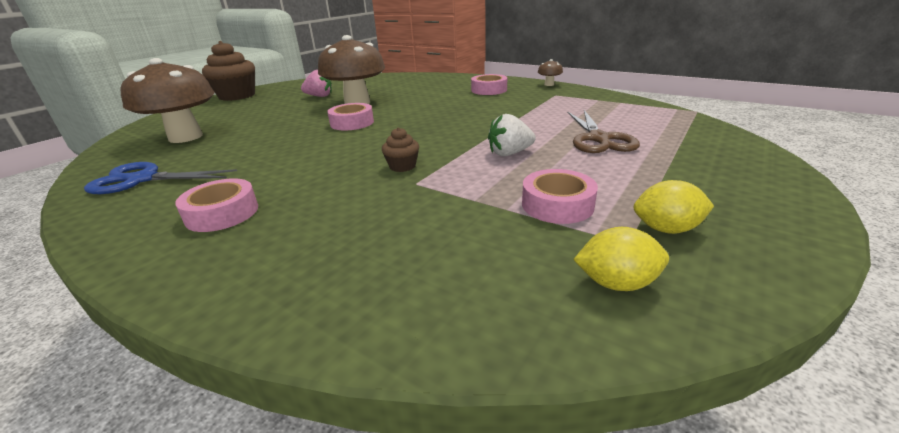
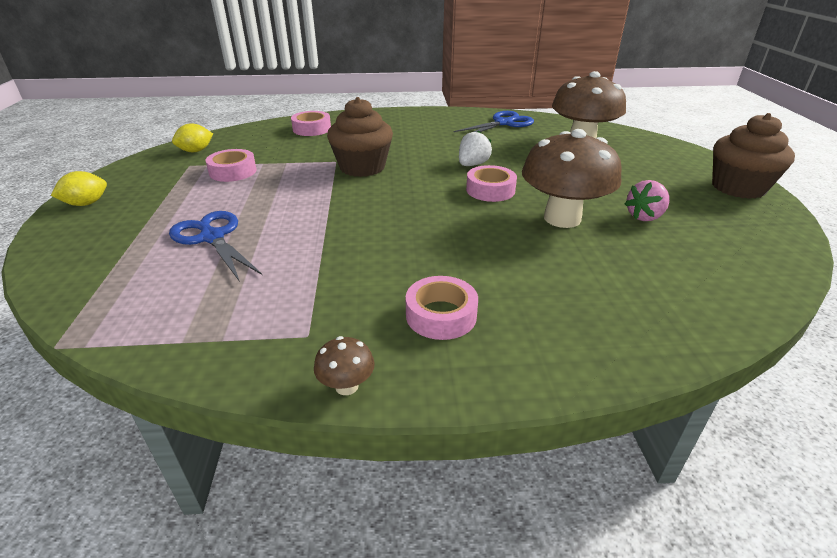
camera: 140 degrees right, 5 degrees up
(222, 213) = (413, 126): pink tape -> pink tape (312, 129)
(402, 166) = (362, 167): brown cupcake -> brown cupcake, size x2.17
(509, 153) = (291, 198): white strawberry -> white strawberry (472, 165)
(598, 139) = (212, 237): brown scissors -> blue scissors
(666, 229) = (166, 175): yellow lemon -> yellow lemon (86, 204)

